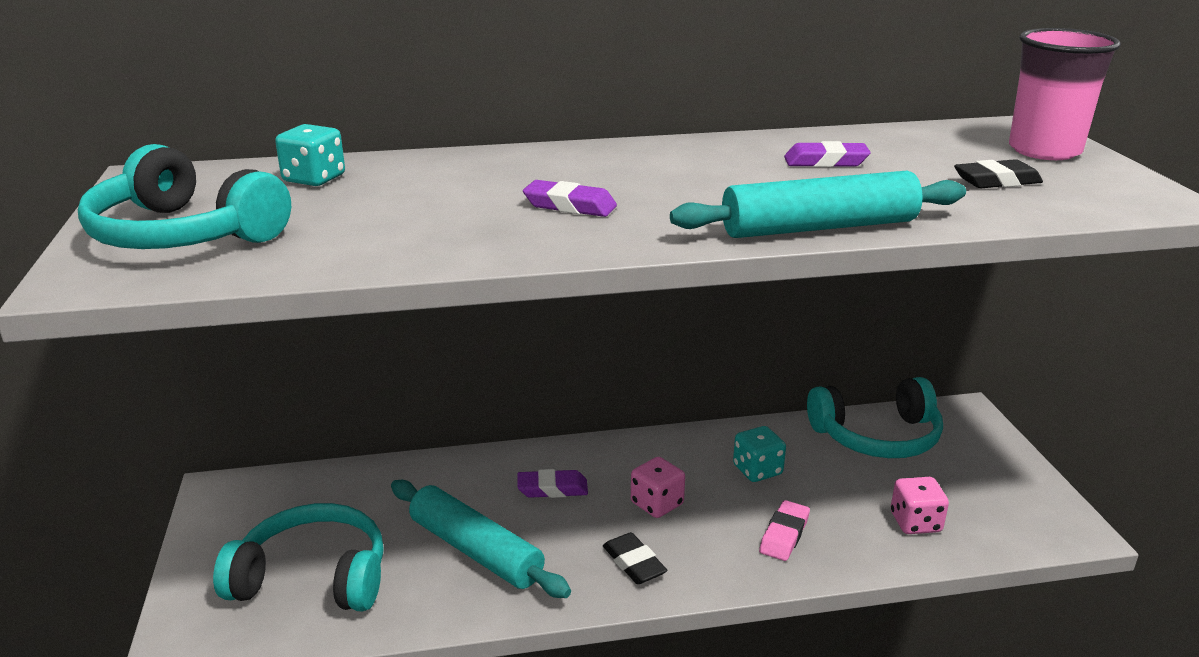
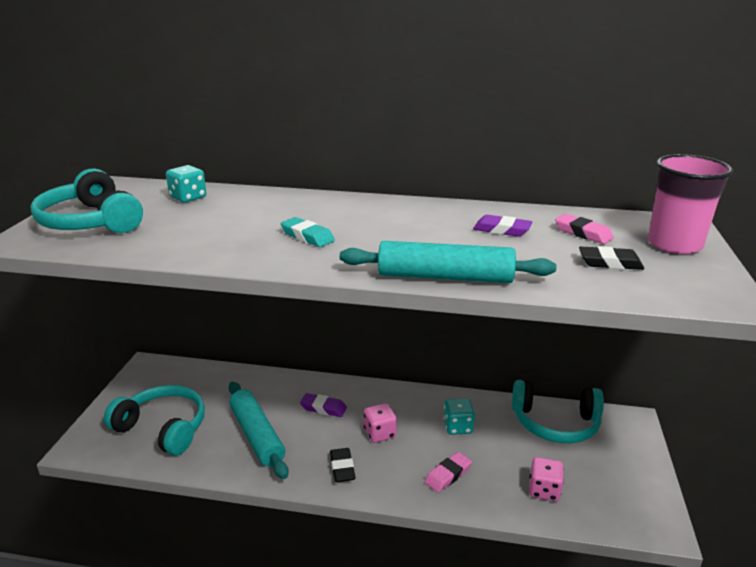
camera: 20 degrees right, 0 degrees up
(570, 206) = (307, 236): purple eraser -> turquoise eraser
(928, 152) = (583, 233): none -> pink eraser

